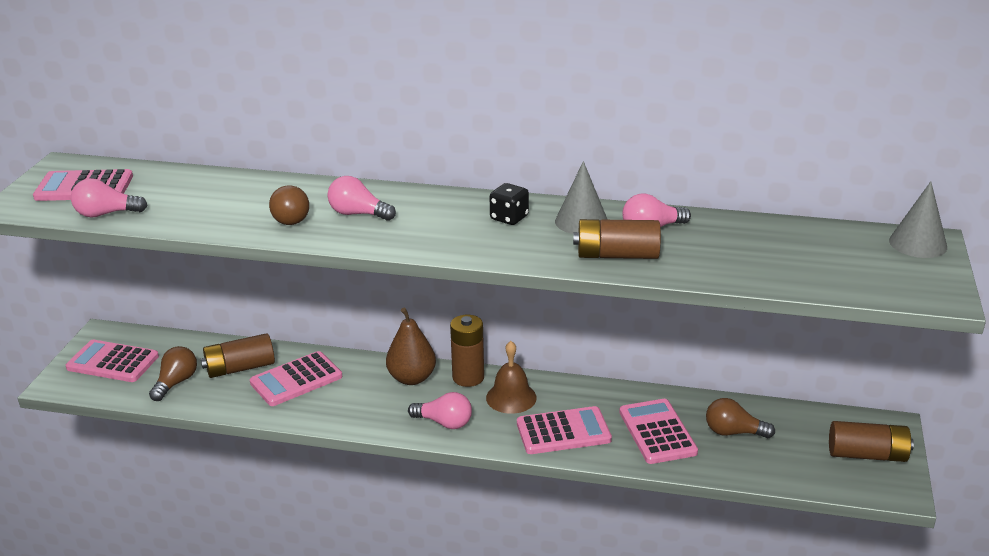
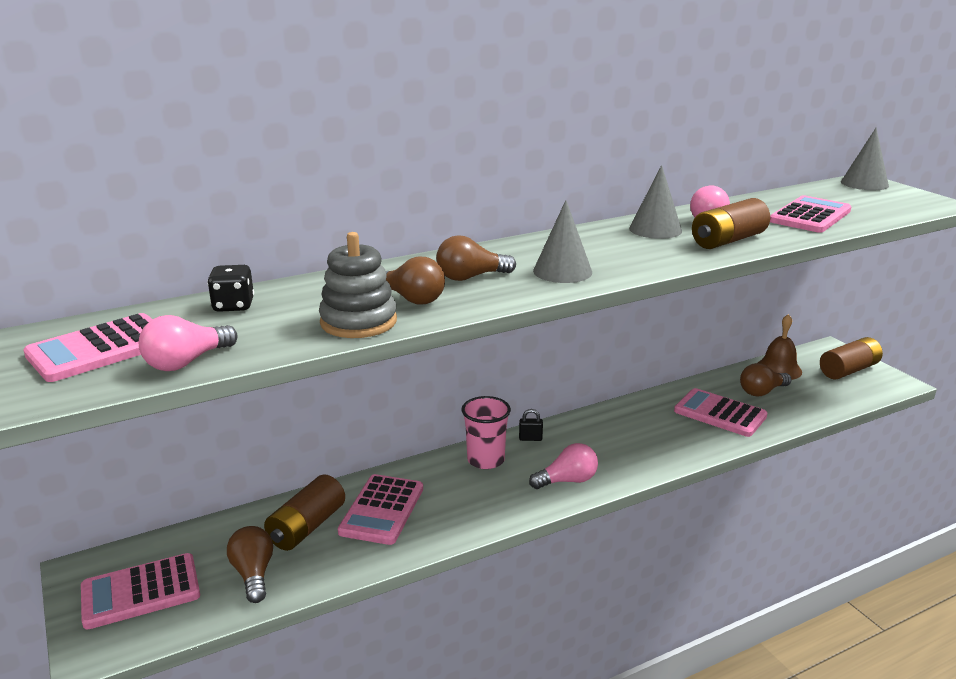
camera: 40 degrees left, 5 degrees down
(231, 222) = (358, 322): none -> grey stacking toy
(358, 214) = (470, 277): pink light bulb -> brown light bulb
(412, 378) = (486, 460): brown pear -> pink cup
(427, 233) = (562, 271): none -> grey cone
(468, 377) = (530, 438): brown battery -> black padlock
(509, 218) = (600, 243): black dice -> black dice (233, 306)
(511, 397) = (586, 438): brown bell -> brown bell (778, 369)
(563, 431) = (662, 443): pink calculator -> pink calculator (810, 216)

